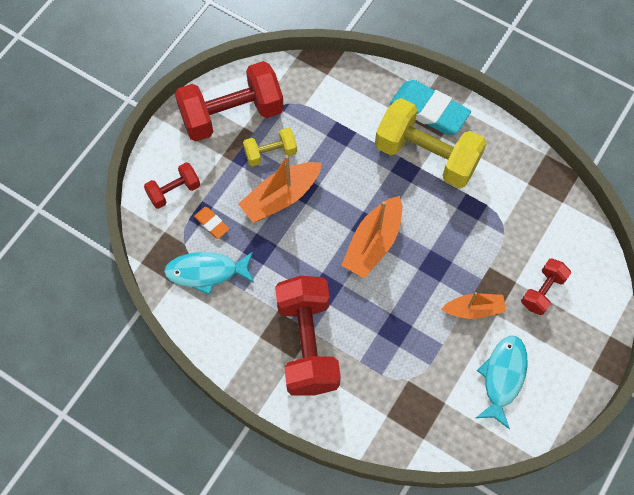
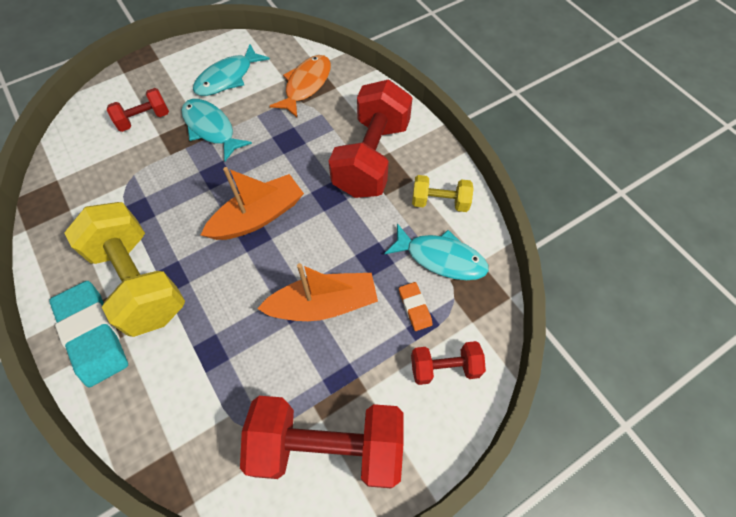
camera: 155 degrees left, 5 degrees down
(270, 153) = (307, 365): yellow dumbbell -> yellow dumbbell (440, 202)
(418, 404) = (306, 85): none -> orange fish
(474, 309) = (211, 128): orange boat -> turquoise fish

